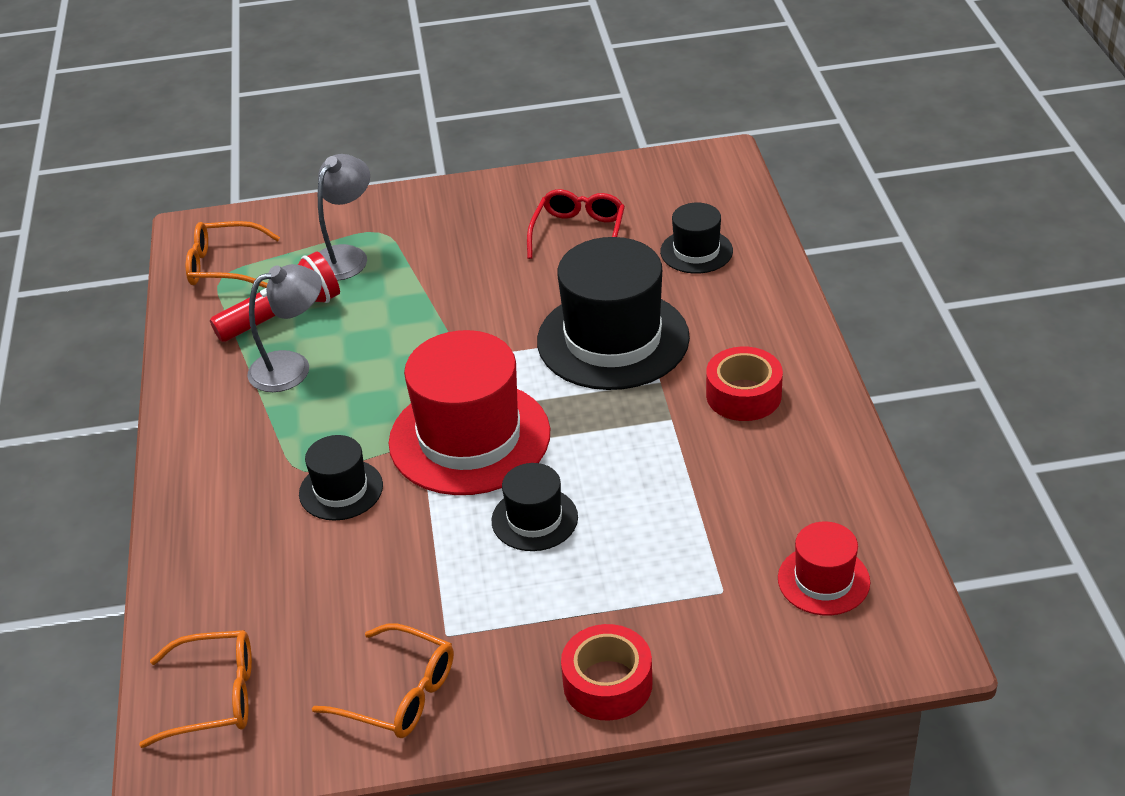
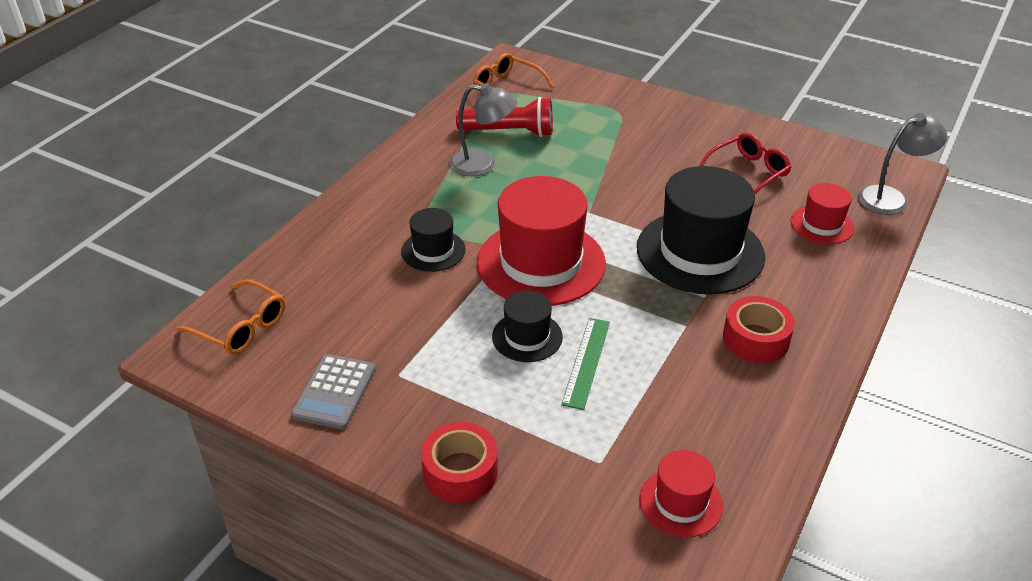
camera: 35 degrees right, 0 degrees up
(346, 256) = (582, 116): grey lamp -> grey lamp (891, 198)
(398, 694) = (334, 392): orange glasses -> grey calculator
(616, 508) = (586, 362): none -> green ruler
(696, 251) = (822, 225): black hat -> red hat

